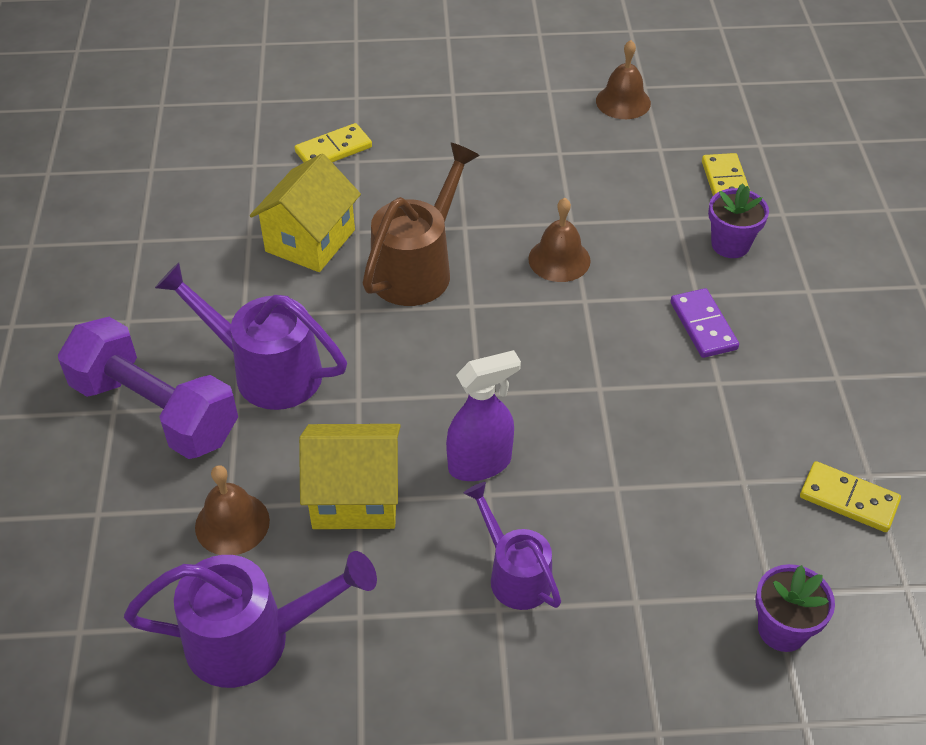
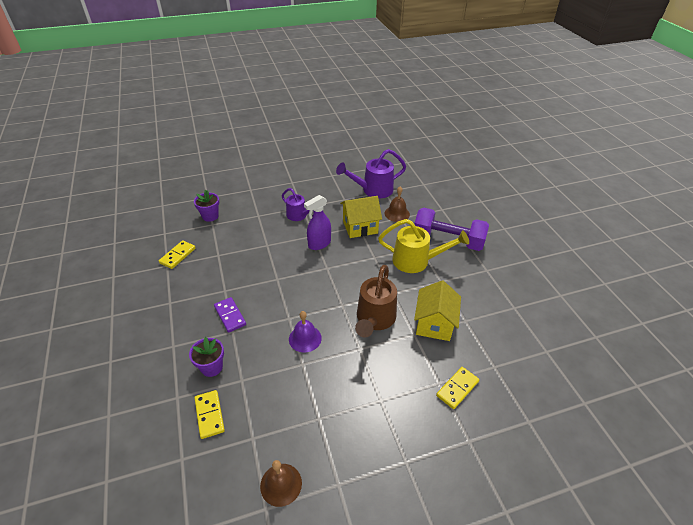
camera: 165 degrees right, 5 degrees down
(266, 370) = (416, 261): purple watering can -> yellow watering can
(559, 259) = (305, 338): brown bell -> purple bell
(848, 499) = (178, 256): yellow domino -> yellow domino turned 75 degrees counterclockwise

